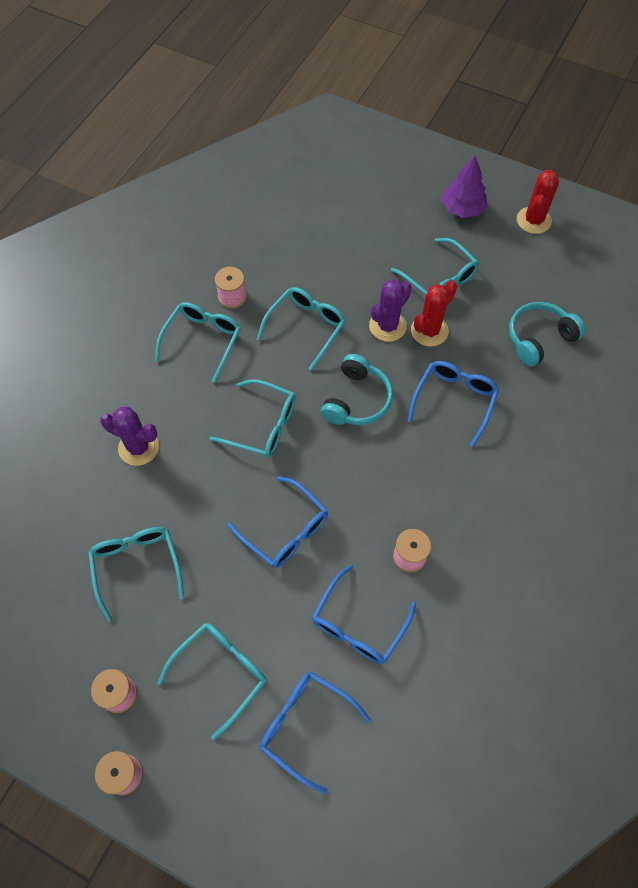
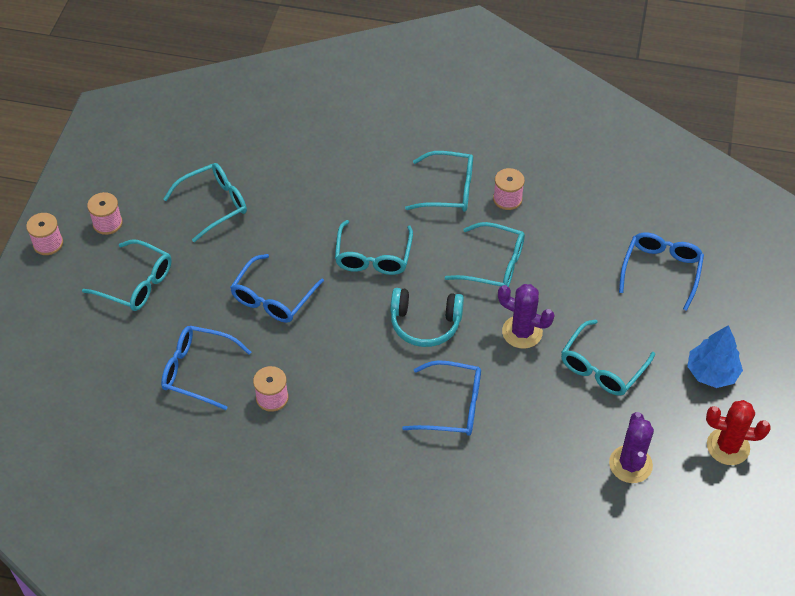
camera: 75 degrees right, 10 degrees down
(138, 447) = (323, 175): purple cactus -> purple cactus (630, 464)
(305, 726) = (104, 351): blue glasses -> blue glasses (661, 271)
(429, 331) = (530, 369): red cactus -> none
(462, 209) = (711, 372): purple tree -> blue tree
(539, 338) = (559, 474): turquoise headphones -> none

